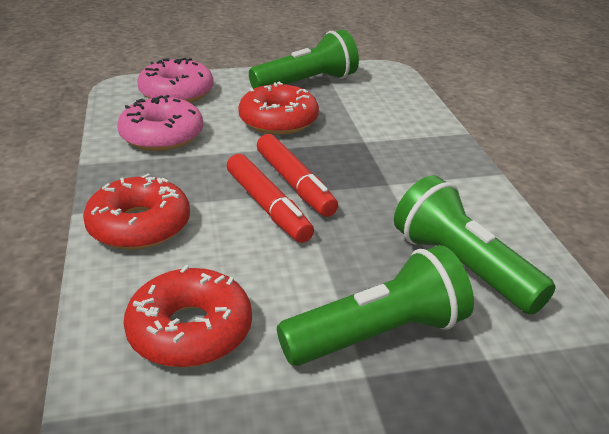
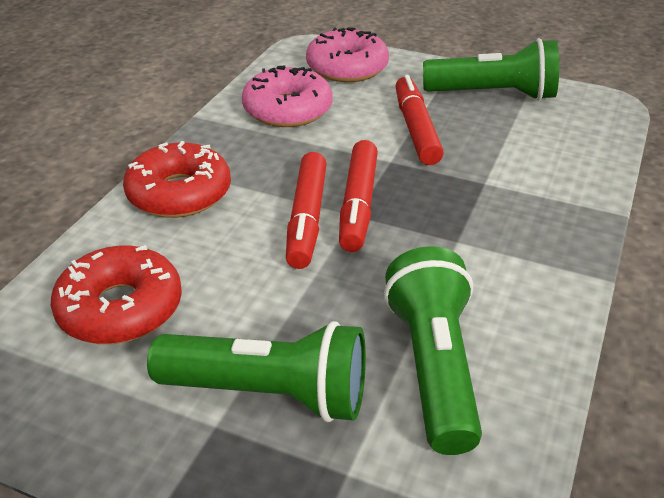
camera: 35 degrees right, 5 degrees up
(278, 120) = (416, 129): red donut -> red marker

